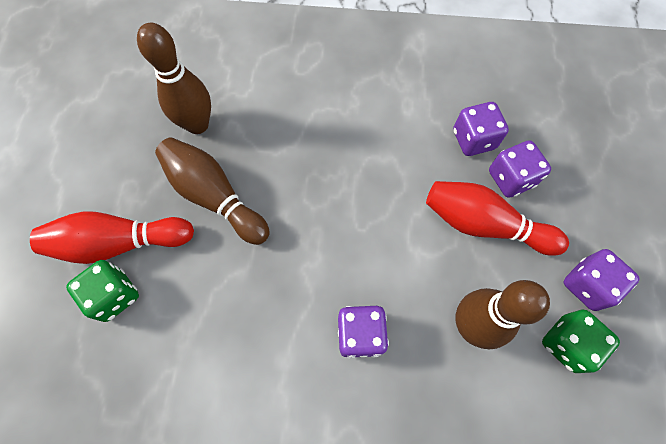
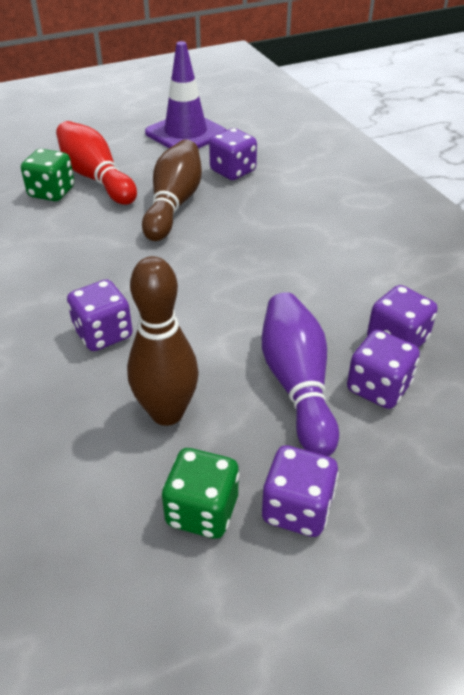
camera: 60 degrees right, 25 degrees down
(101, 128) = (185, 133): none -> purple traffic cone
(197, 124) = (233, 171): brown bowling pin -> purple dice
(484, 225) = (297, 384): red bowling pin -> purple bowling pin

